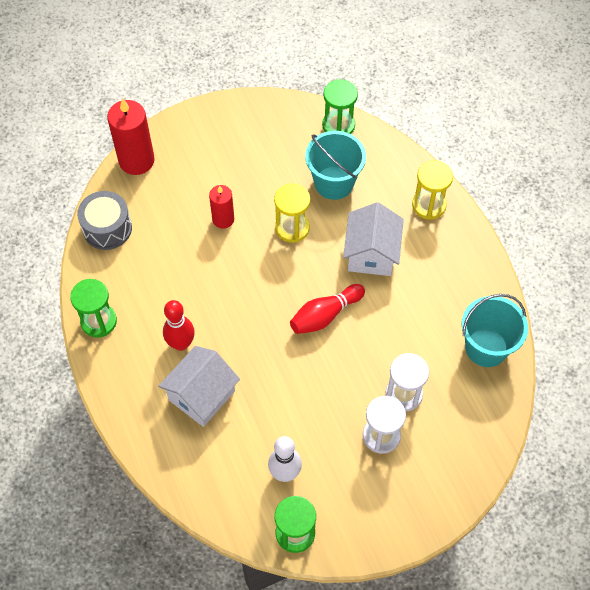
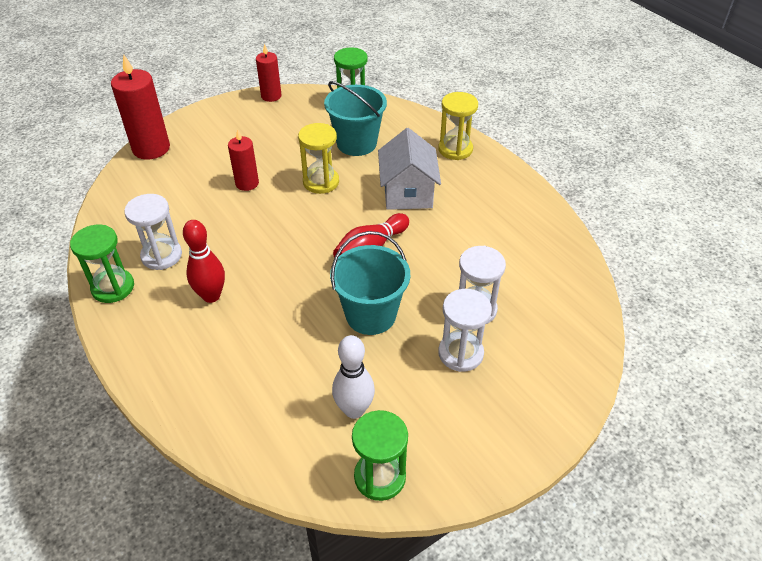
camera: 10 degrees left, 15 degrees down
(107, 228) = (121, 205): grey drum -> none
(141, 293) = (161, 255): none -> white hourglass
(201, 395) = (241, 343): white house -> none
(258, 104) = (271, 96): none -> red candle
(486, 347) = (551, 255): turquoise bucket -> turquoise bucket (371, 315)

